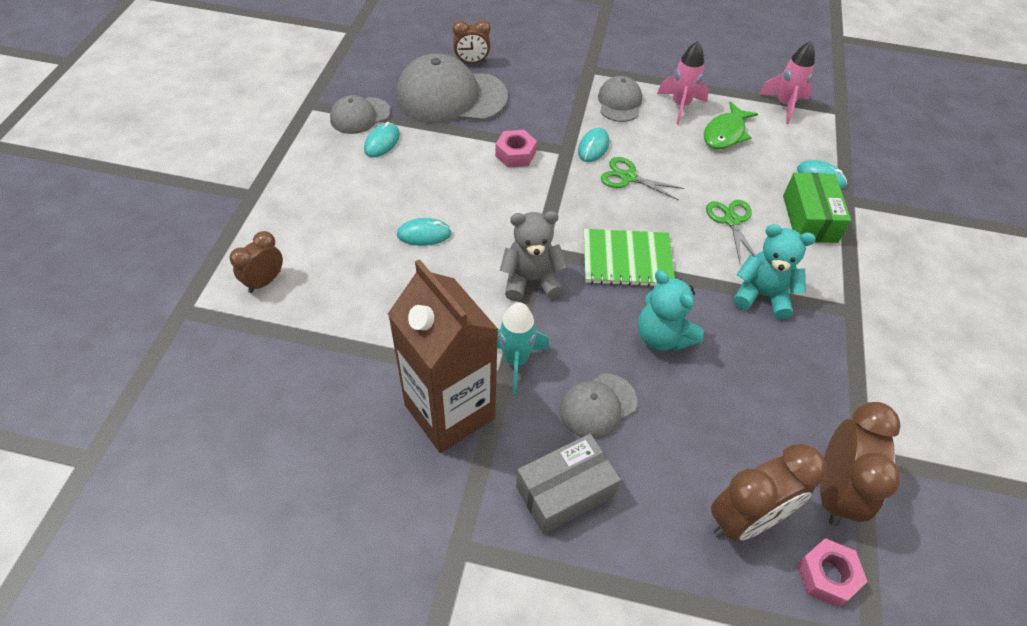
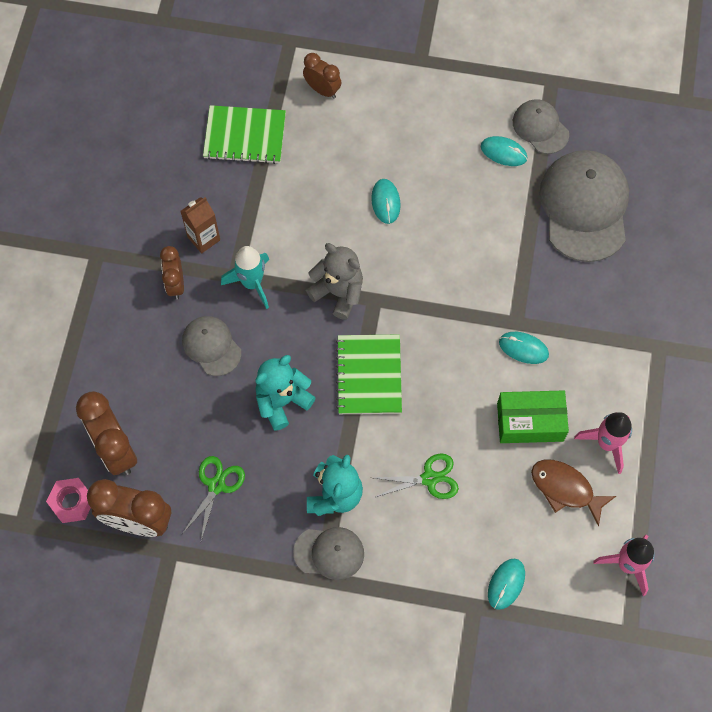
camera: 90 degrees right, 15 degrees up
(309, 362) = (245, 136): none -> green notebook
(449, 411) = (204, 238): brown carton -> brown carton, size x0.47
(472, 62) = (648, 223): brown clock -> brown clock (176, 284)
(515, 154) = (502, 273): pink nut -> none
(531, 280) = (338, 292): grey teddy bear -> grey teddy bear turned 45 degrees counterclockwise
(565, 491) = (138, 322): grey box -> none
(619, 102) = (602, 377): grey cap -> grey cap (329, 553)
(628, 177) = (481, 381): green scissors -> green scissors (216, 485)
(725, 133) = (565, 489): green fish -> brown fish
(809, 218) = (440, 559): green box -> green box (530, 422)

